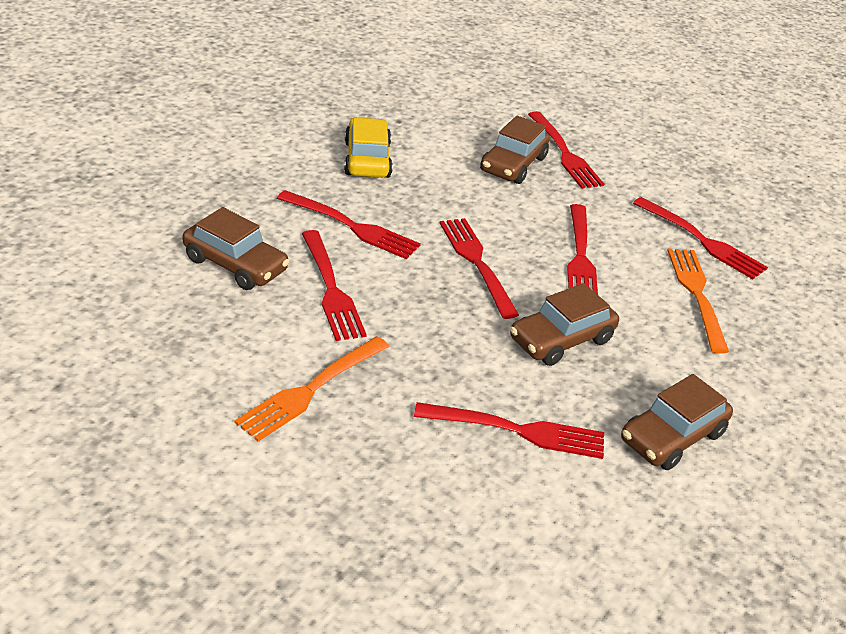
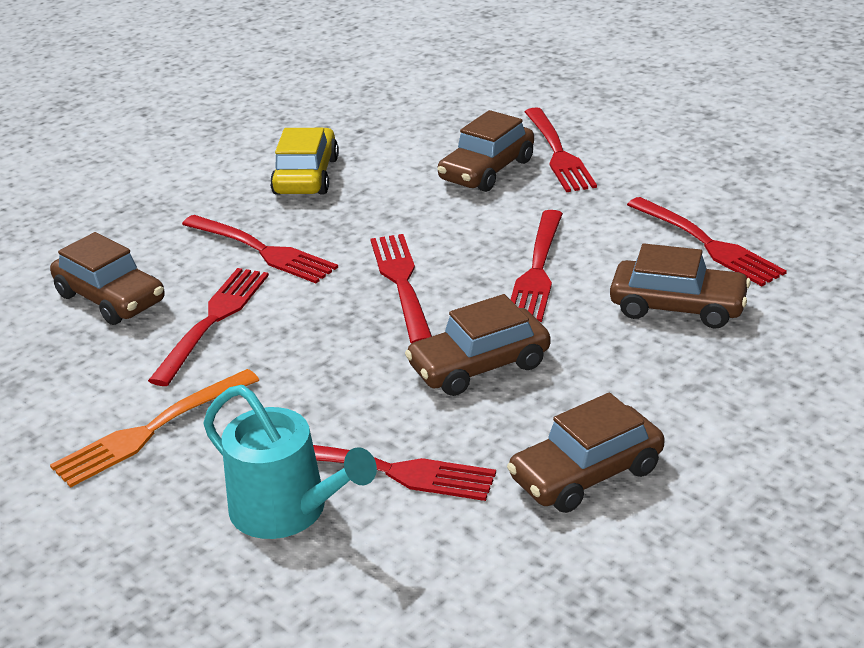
camera: 15 degrees right, 5 degrees down
(331, 289) = (213, 320): red fork -> red fork turned 150 degrees counterclockwise
(448, 465) = (287, 510): none -> turquoise watering can
(696, 294) = (678, 307): orange fork -> brown car

